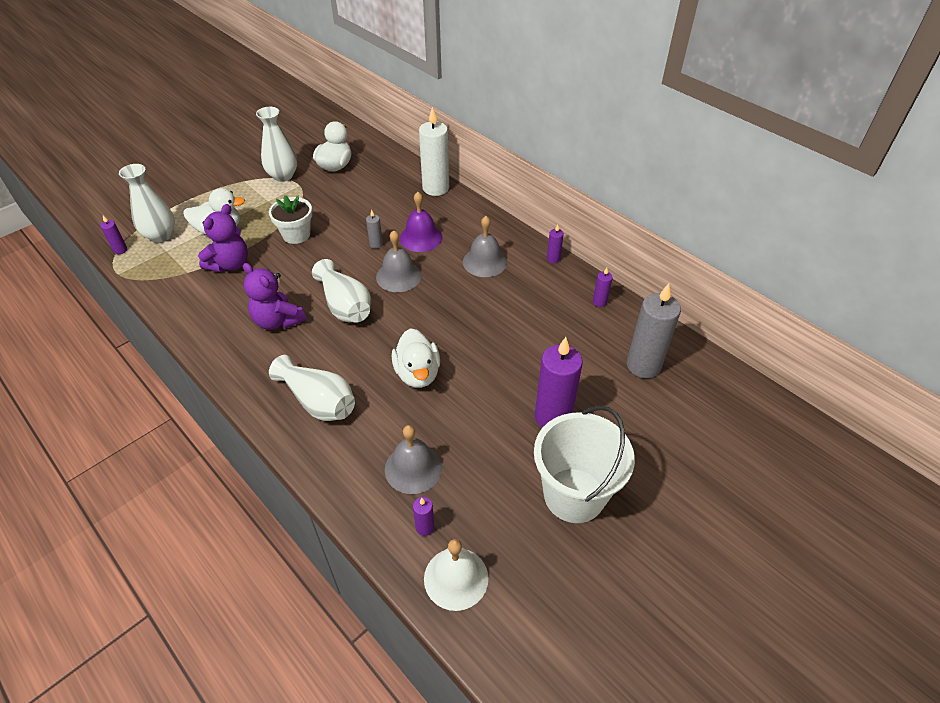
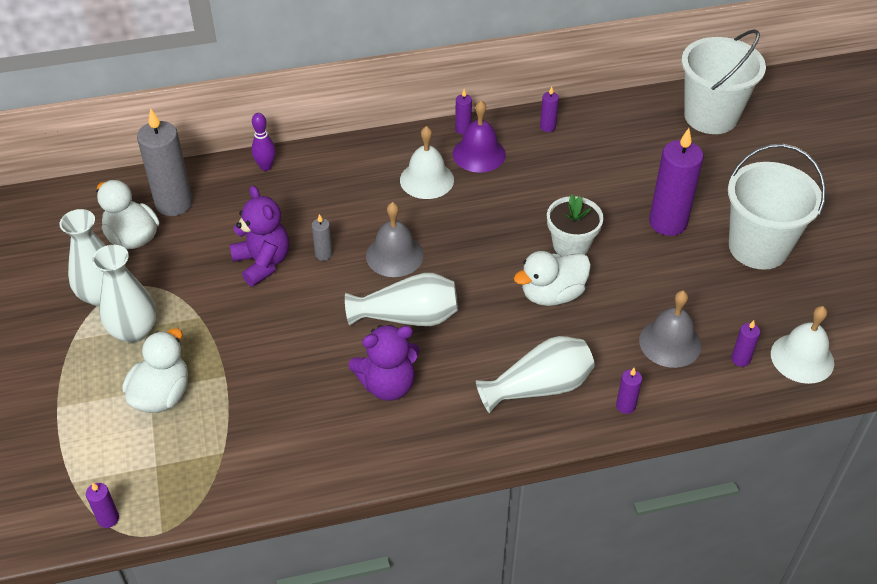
camera: 60 degrees left, 0 degrees up
(160, 235) = (116, 464): white vase -> white vase (134, 331)
(230, 264) = (245, 402): purple teddy bear -> purple teddy bear (263, 263)
(296, 235) = (242, 320): white flower pot -> white flower pot (571, 245)
(327, 462) = (625, 406): none -> purple candle
(417, 373) = (552, 294): white duck -> white duck turned 135 degrees clockwise
(421, 237) = (344, 213): purple bell -> purple bell (479, 154)
(435, 188) = (266, 167): white candle -> purple bowling pin
(484, 262) = (426, 180): grey bell -> white bell
(643, 365) = (645, 138): grey candle -> grey candle (174, 203)
(716, 400) = (710, 116): none -> white bucket

